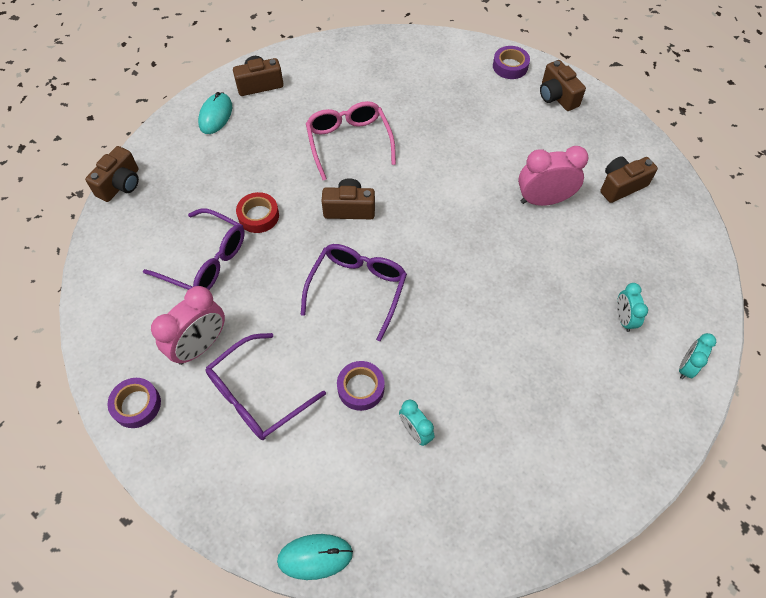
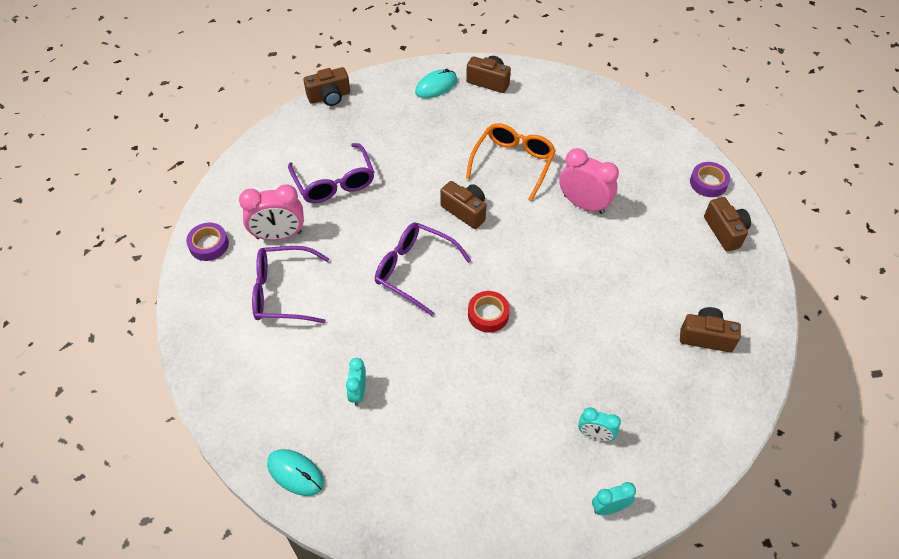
camera: 40 degrees right, 5 degrees down
(258, 216) = (397, 175): red tape -> red tape (488, 314)
(315, 556) = (220, 417): turquoise mouse -> turquoise mouse (295, 473)
(349, 143) = (513, 163): pink glasses -> orange glasses
(357, 289) = (415, 270): purple glasses -> purple glasses turned 120 degrees counterclockwise
(361, 388) = (351, 337): purple tape -> none
(543, 200) = (624, 303): pink clock -> pink clock (583, 204)
(557, 96) = (725, 231): brown camera -> brown camera turned 150 degrees clockwise
(623, 319) = (595, 435): turquoise clock -> turquoise clock turned 105 degrees counterclockwise

